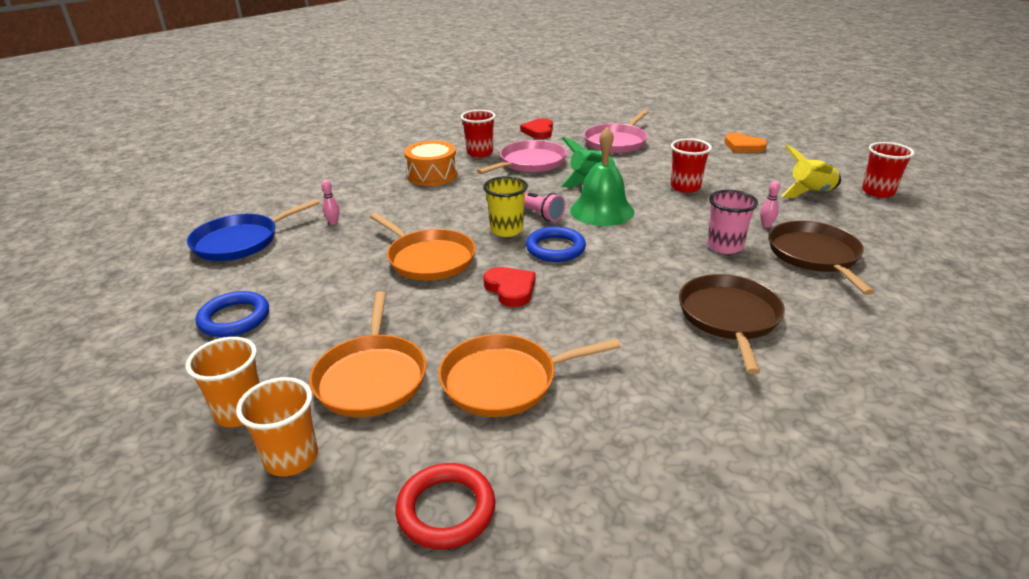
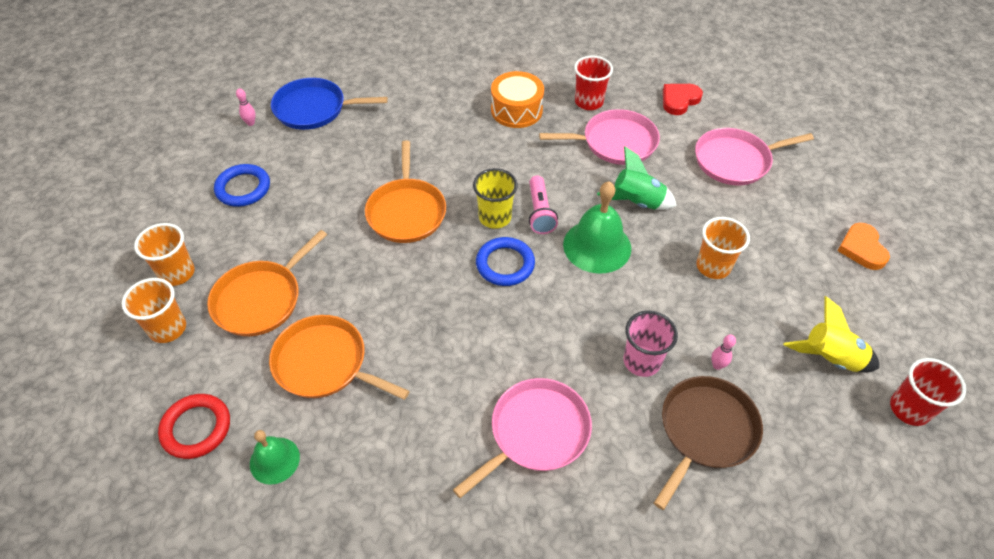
camera: 40 degrees right, 20 degrees up
(333, 222) = (388, 125): pink bowling pin -> pink bowling pin (250, 123)
(510, 289) = (423, 284): red heart -> none
(565, 474) = (274, 460): none -> green bell
(685, 187) = (713, 266): red cup -> orange cup
(729, 317) = (535, 433): brown pan -> pink pan

